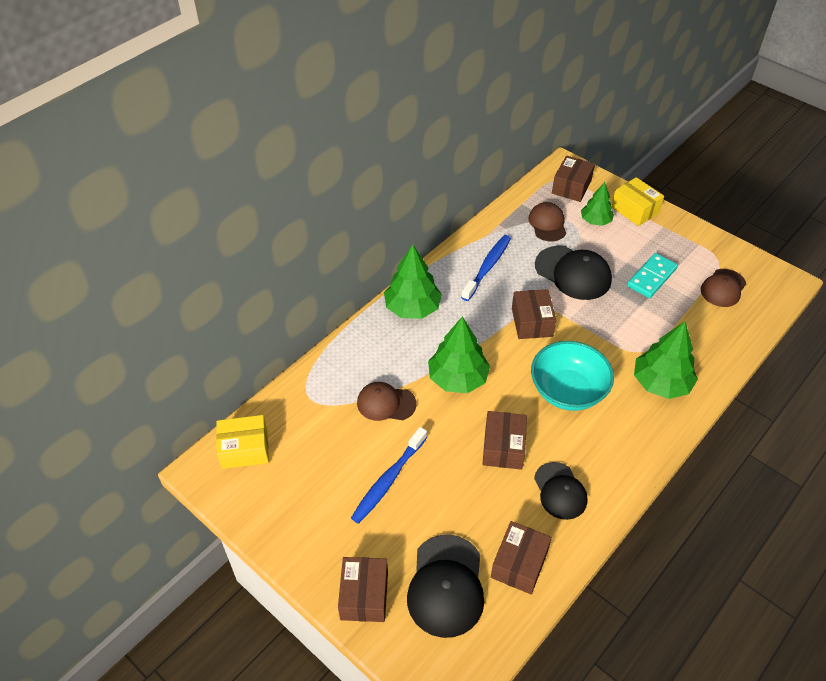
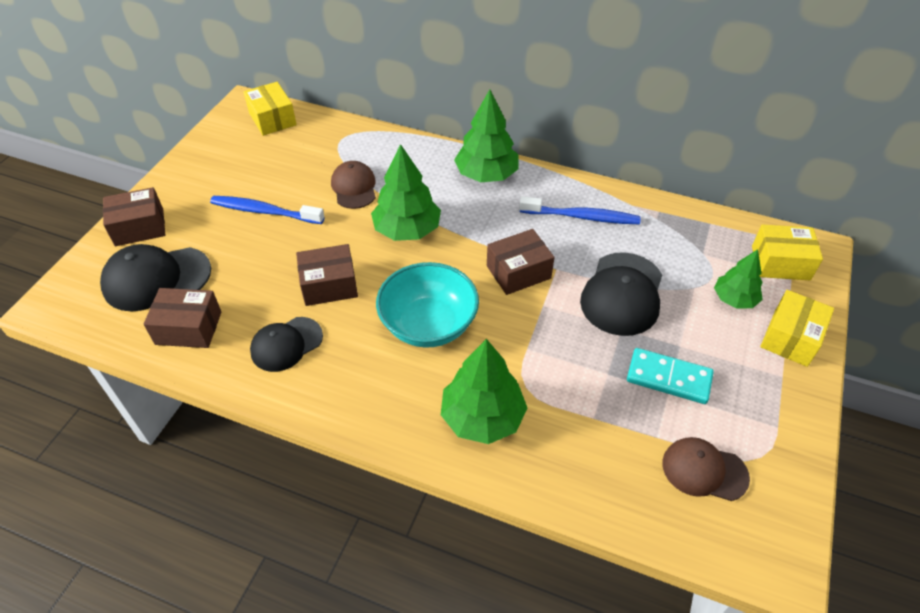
camera: 70 degrees right, 0 degrees up
(547, 224) = (692, 253): brown cap -> none
(571, 187) = (780, 263): brown box -> yellow box

